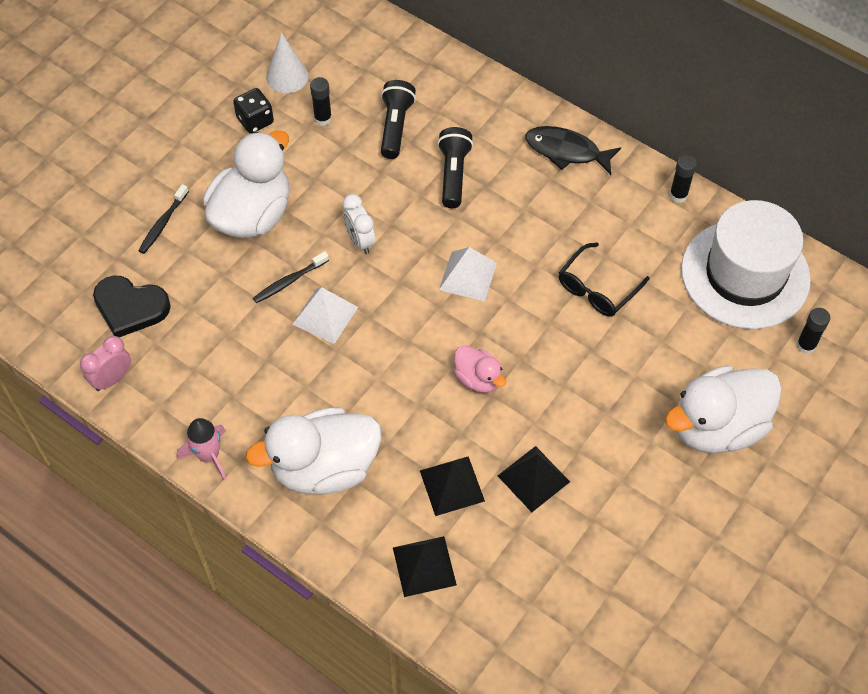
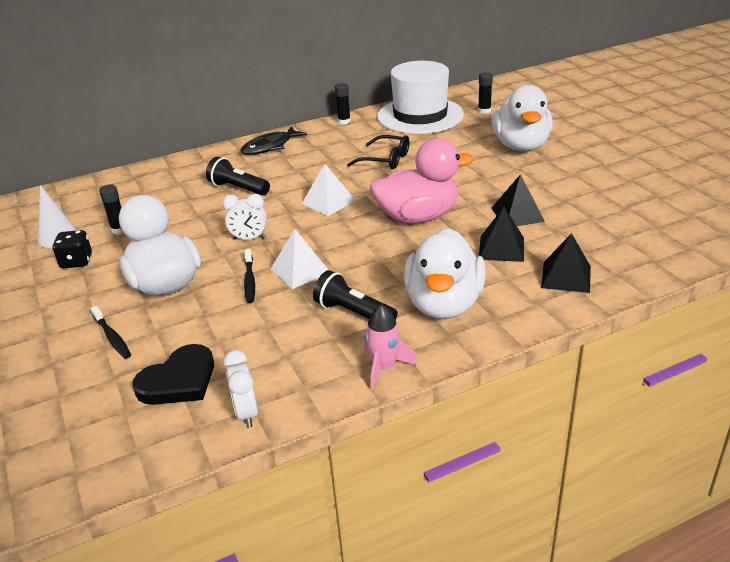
camera: 60 degrees left, 25 degrees down
(112, 379) = (246, 413): pink clock -> white clock
(395, 127) = (169, 201): black flashlight -> black flashlight (353, 313)
(478, 379) = (418, 217): pink duck -> pink duck, size x1.99
(597, 288) = (385, 160): black glasses -> black glasses turned 45 degrees counterclockwise

